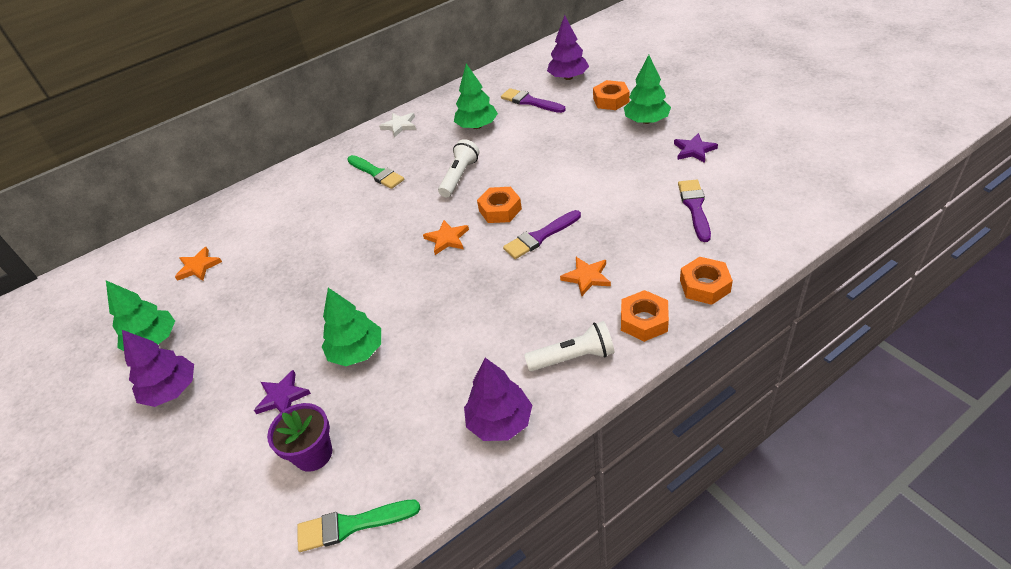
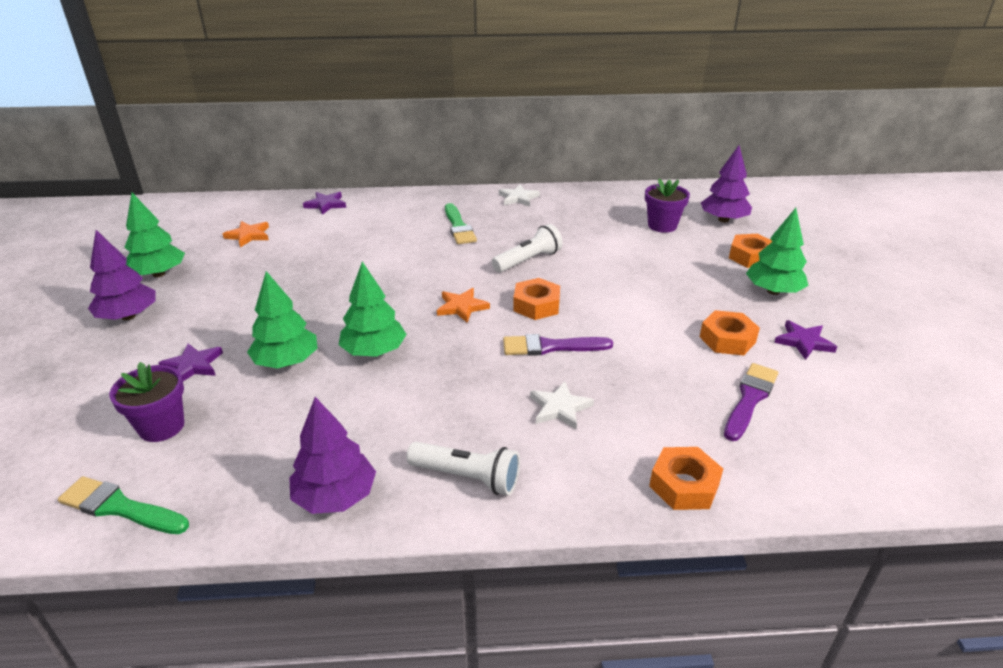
camera: 25 degrees right, 10 degrees down
(238, 205) = (326, 204): none -> purple star
(477, 126) = (588, 226): green tree -> green tree (374, 351)
(530, 102) = (662, 225): purple brush -> purple flower pot
(586, 277) = (560, 408): orange star -> white star
(644, 321) = (578, 483): orange nut -> orange nut (727, 339)

